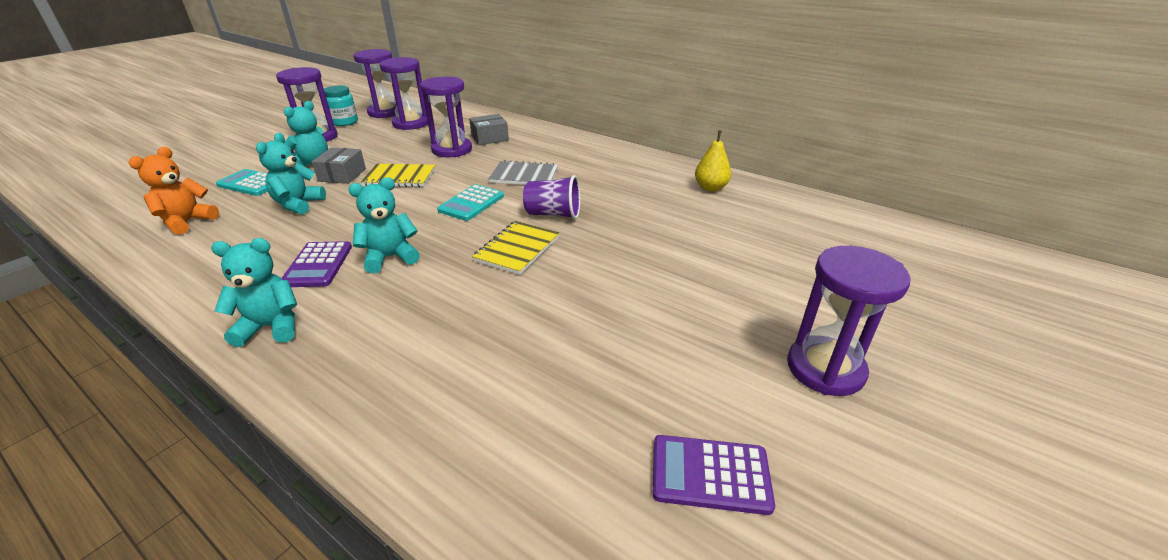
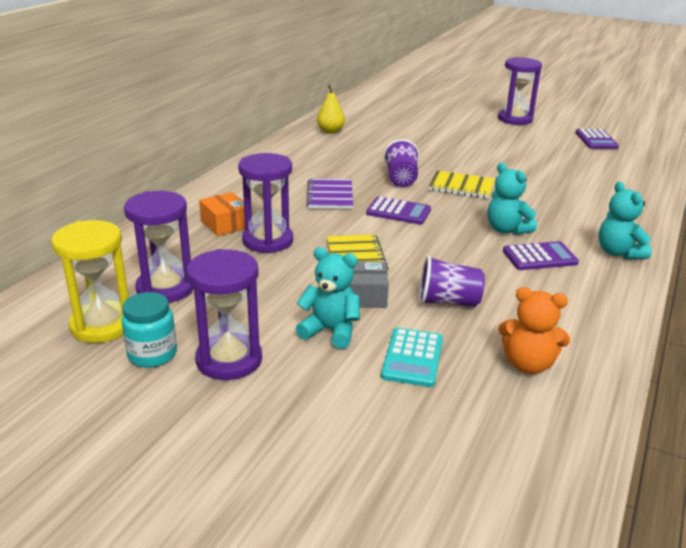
camera: 100 degrees left, 5 degrees down
(298, 204) = (448, 302): turquoise teddy bear -> purple cup
(385, 112) = (102, 325): purple hourglass -> yellow hourglass
(471, 203) = (398, 212): turquoise calculator -> purple calculator
(490, 138) = (225, 224): grey box -> orange box
(524, 176) = (330, 196): grey notebook -> purple notebook

